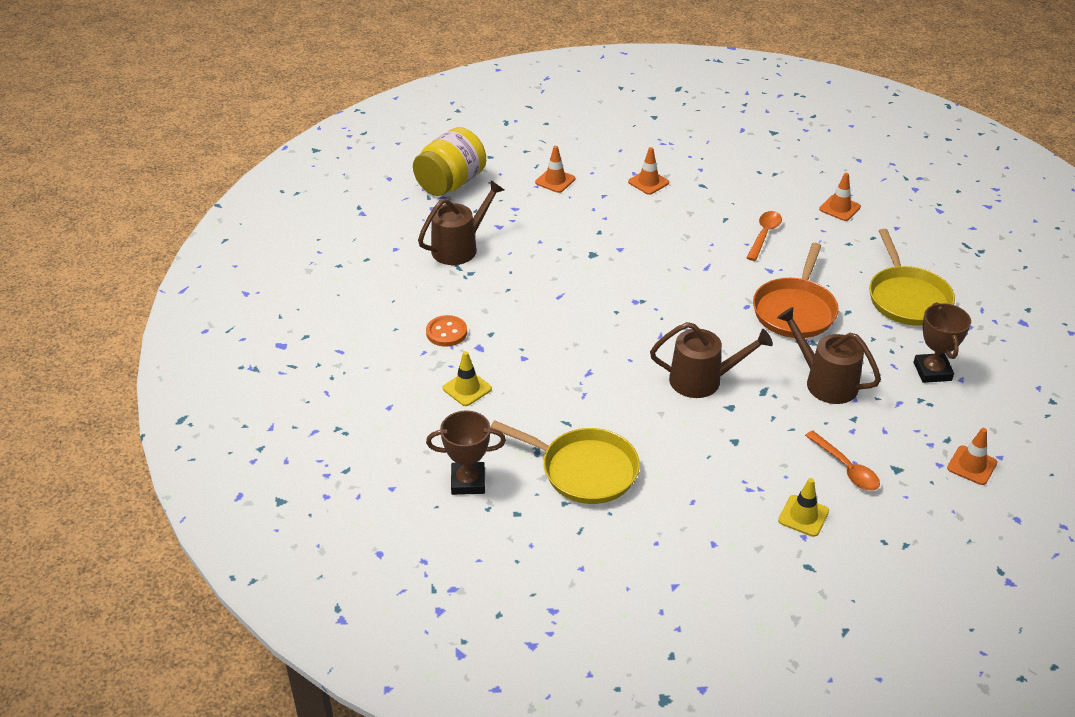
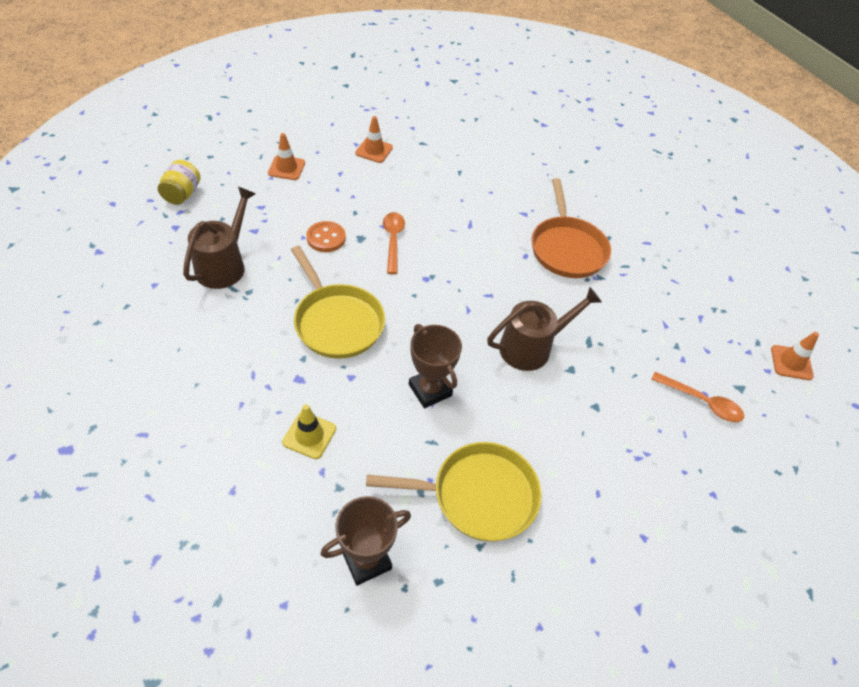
camera: 30 degrees left, 10 degrees up
(446, 332) = (255, 371): orange button -> orange button (326, 238)
(451, 183) = (182, 194): yellow jar -> yellow jar, size x0.57
(764, 235) = (500, 179): orange spoon -> orange spoon (393, 240)
(803, 516) = (699, 470): yellow traffic cone -> none
(825, 382) = (633, 315): brown watering can -> none
(839, 208) = (545, 139): orange traffic cone -> none
(907, 298) = (645, 211): yellow pan -> yellow pan (337, 322)
(932, 371) = (706, 277): brown trophy -> brown trophy (430, 390)

